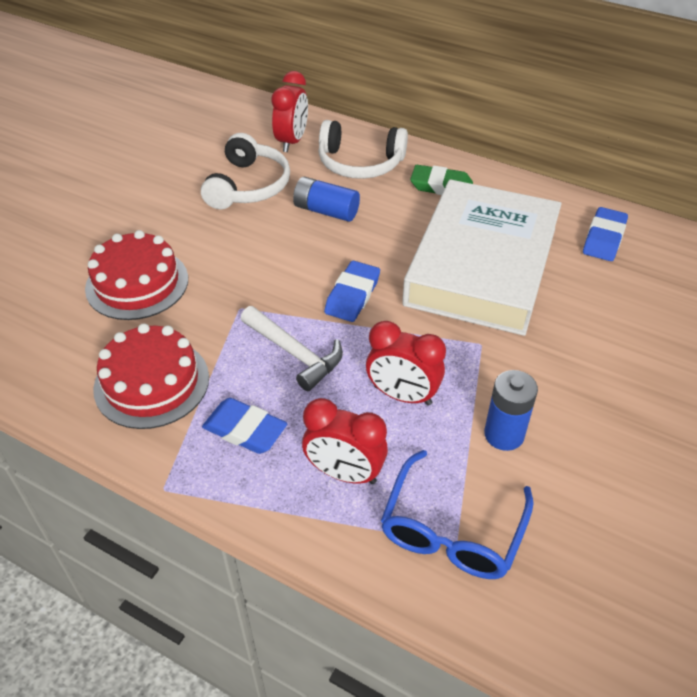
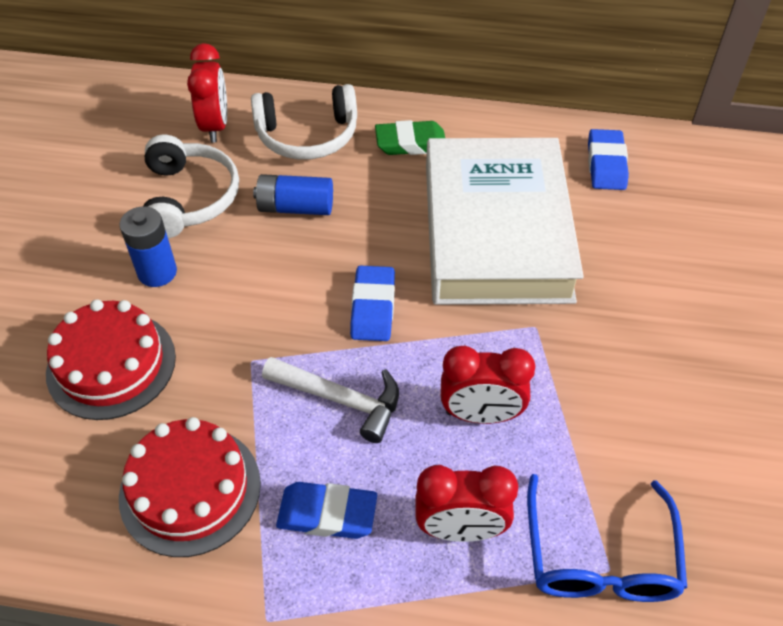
camera: 20 degrees left, 5 degrees up
(504, 434) = (604, 427): blue battery -> blue battery (157, 272)

